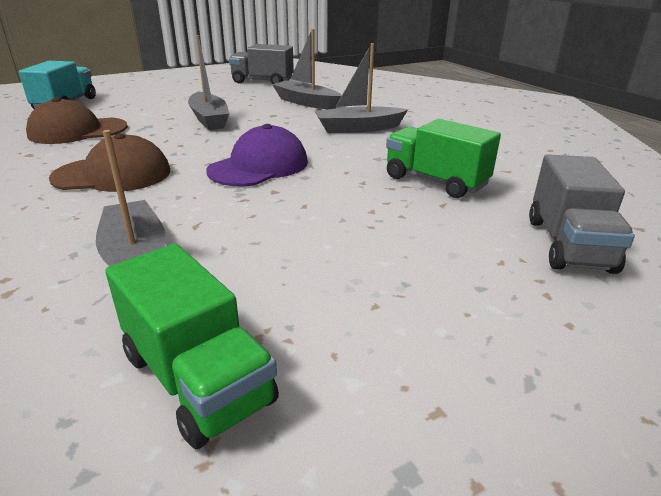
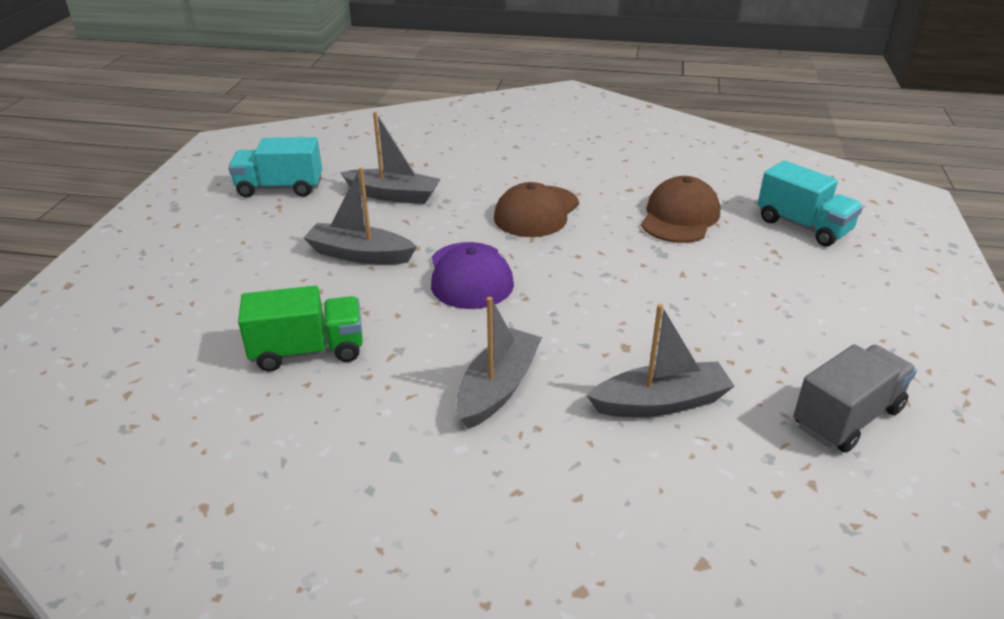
camera: 130 degrees right, 5 degrees up
(197, 379) = (280, 188): green truck -> turquoise truck
(209, 119) = (650, 295): grey boat -> grey boat (360, 255)
(568, 245) = (149, 344): grey truck -> none

